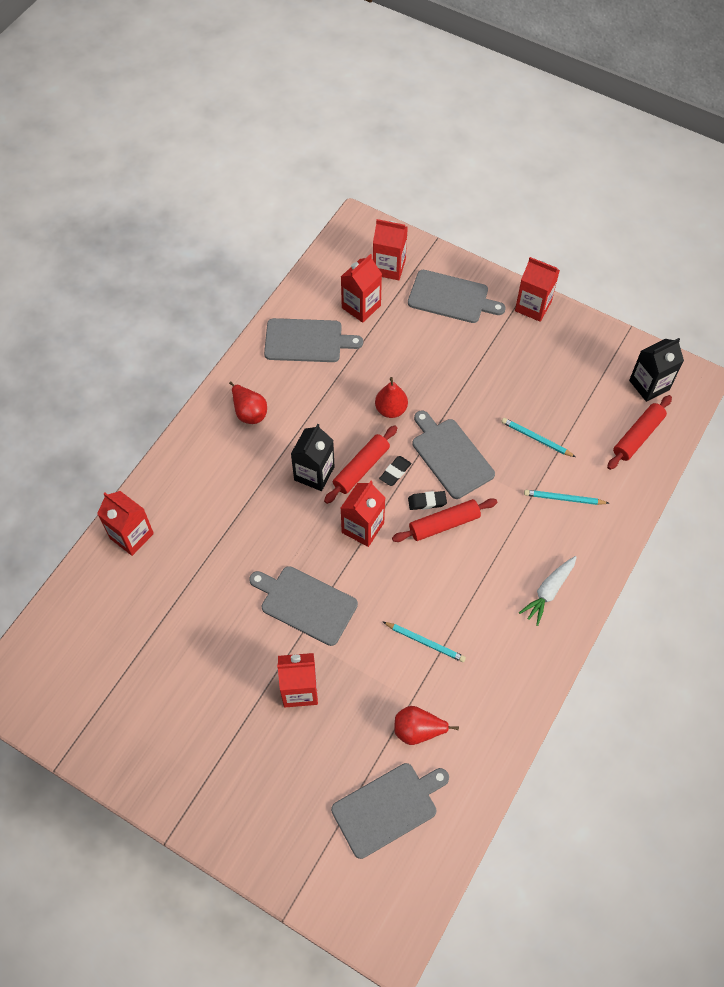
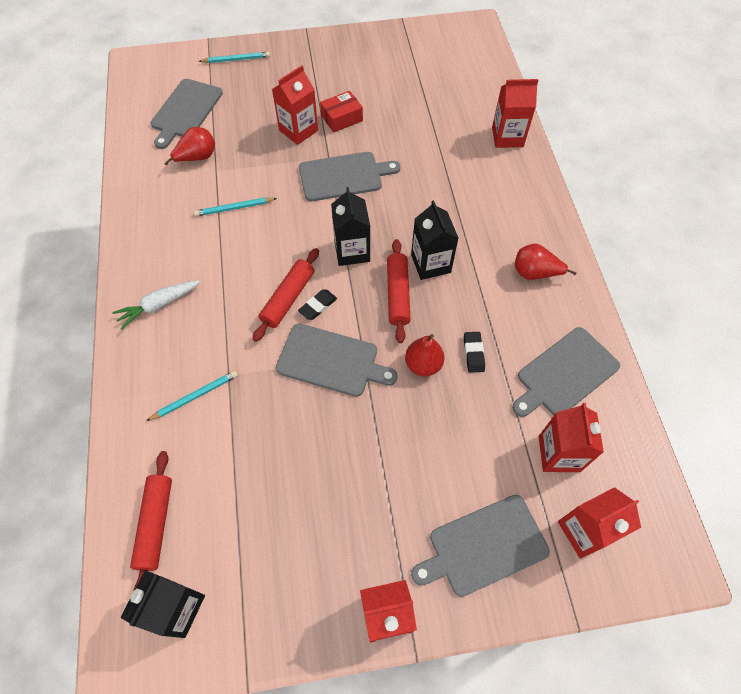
camera: 140 degrees right, 0 degrees up
(248, 672) = (342, 118): none -> red box
(362, 527) = (352, 251): red carton -> black carton
(395, 472) = (366, 311): black eraser -> black eraser (473, 353)
(536, 439) = (263, 439): turquoise pencil -> turquoise pencil (236, 59)
(548, 592) = (158, 305): white carrot -> white carrot turned 120 degrees counterclockwise

